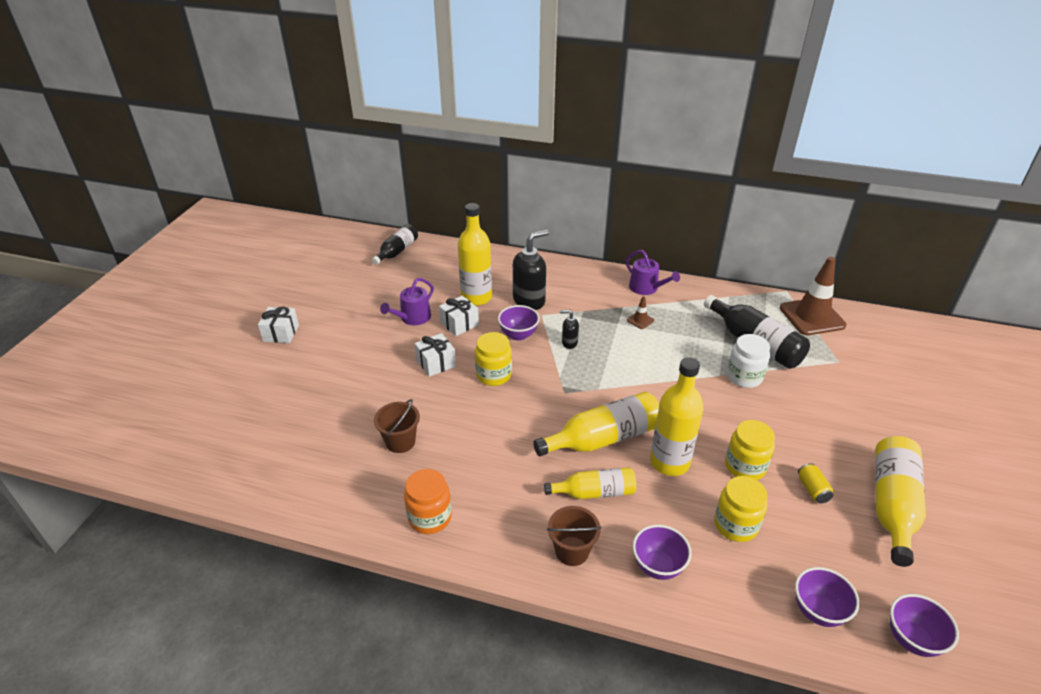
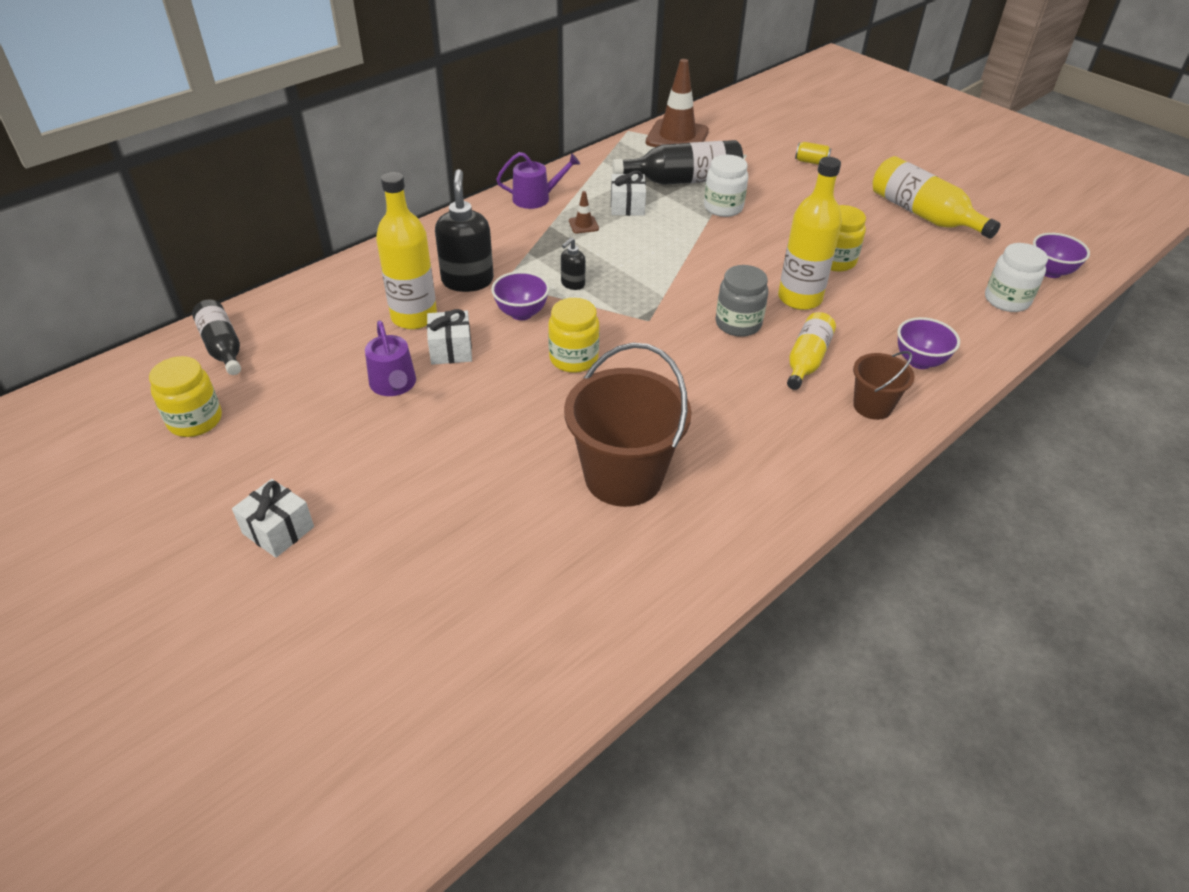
camera: 60 degrees left, 5 degrees up
(400, 442) = (623, 477): brown bucket -> brown bucket, size x1.88
(430, 517) = (764, 493): orange jar -> none
(436, 363) = (507, 396): white gift -> white gift (627, 206)
(603, 438) = (738, 324): yellow bottle -> grey jar
(735, 525) = (897, 297): yellow jar -> yellow jar (195, 420)
(812, 490) = (883, 241): yellow can -> yellow can (811, 162)
(818, 611) = (1006, 300): purple bowl -> white jar

